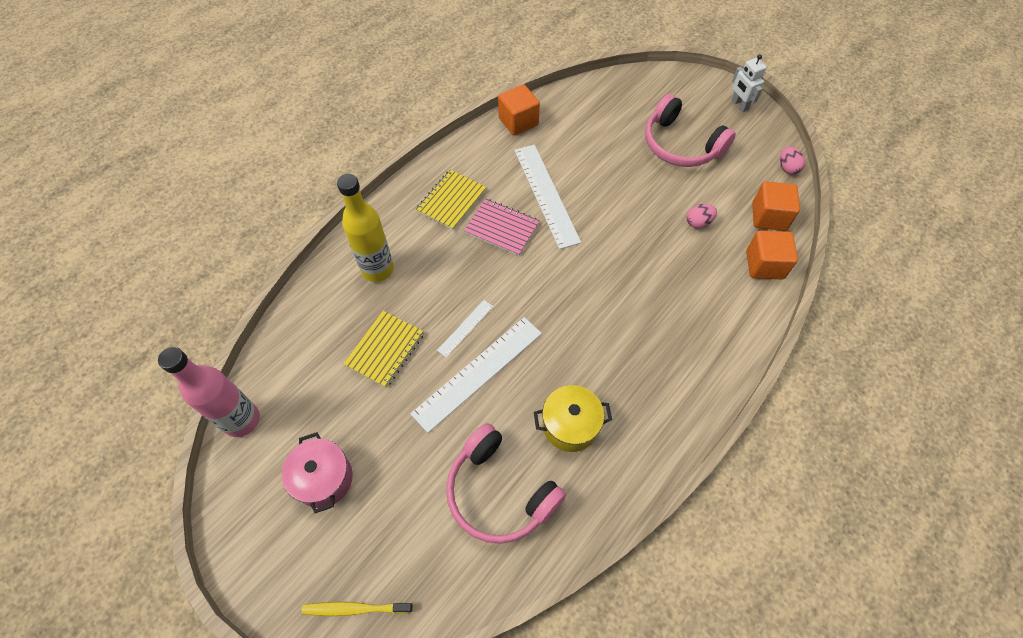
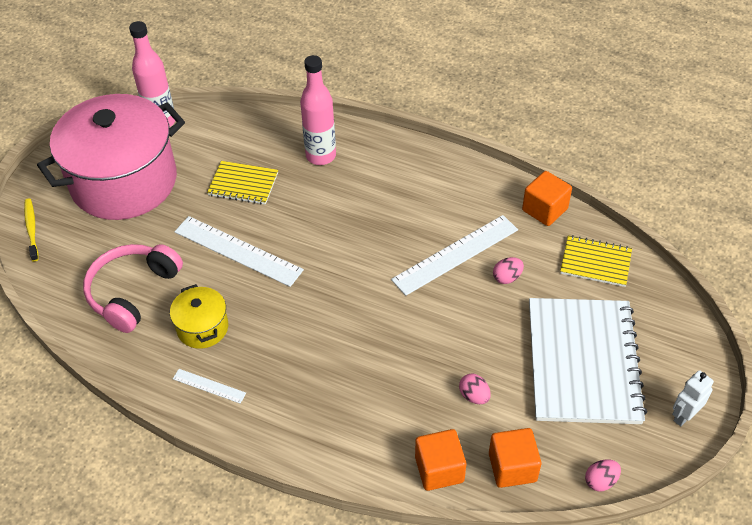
camera: 75 degrees right, 10 degrees down
(324, 479) = (124, 182): pink pot -> pink pot, size x2.31
(377, 269) = (321, 156): yellow bottle -> pink bottle
(451, 200) = (417, 184): yellow notebook -> yellow notebook (595, 262)
(465, 328) = (280, 231): white ruler -> white ruler (209, 386)
(502, 228) = (399, 229): pink notebook -> none
(583, 167) = (507, 277): none -> pink egg
(680, 145) = (583, 362): pink headphones -> white notebook

